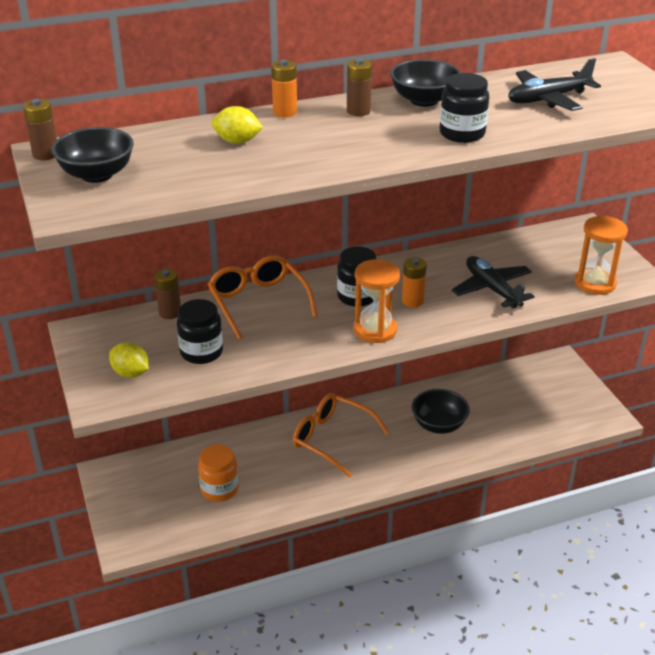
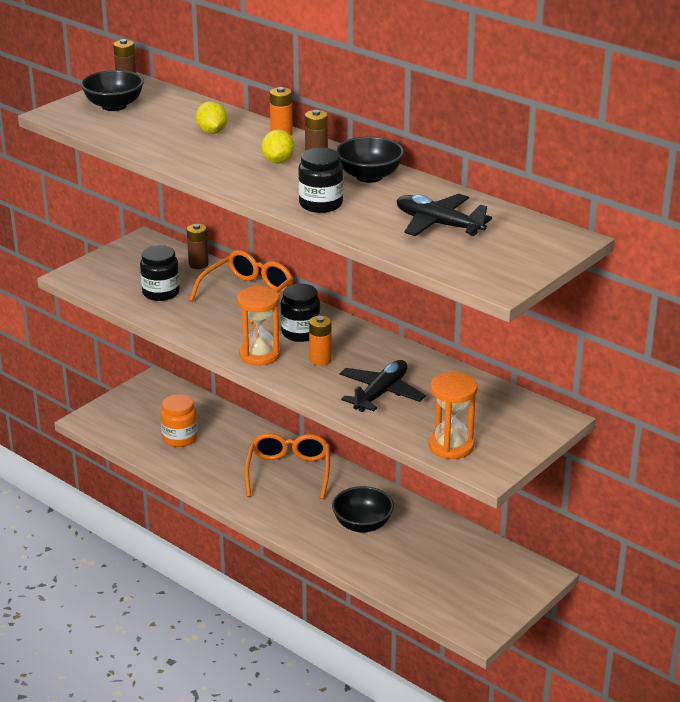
camera: 60 degrees right, 5 degrees down
(131, 373) = (112, 276): yellow lemon -> yellow lemon (278, 161)

